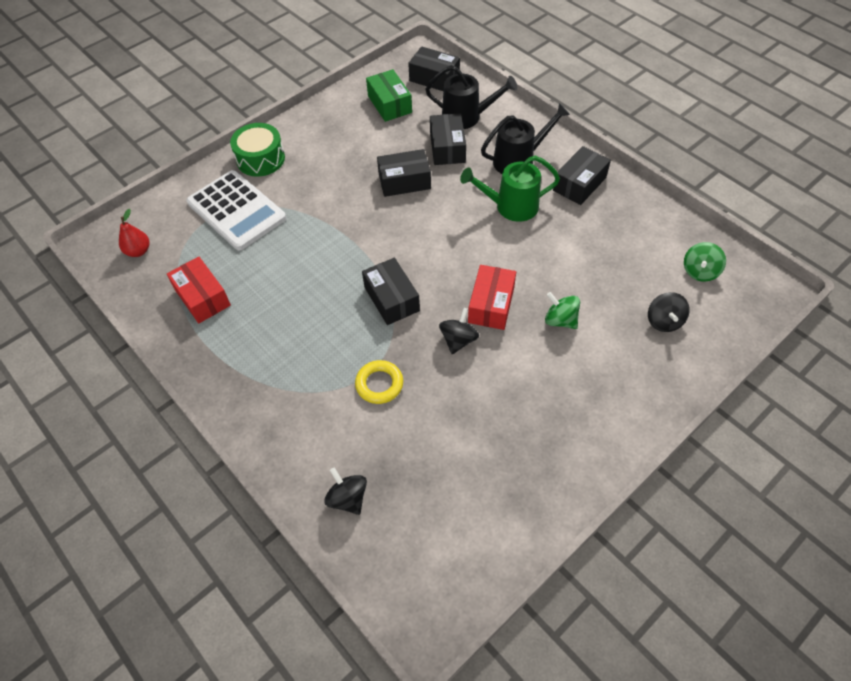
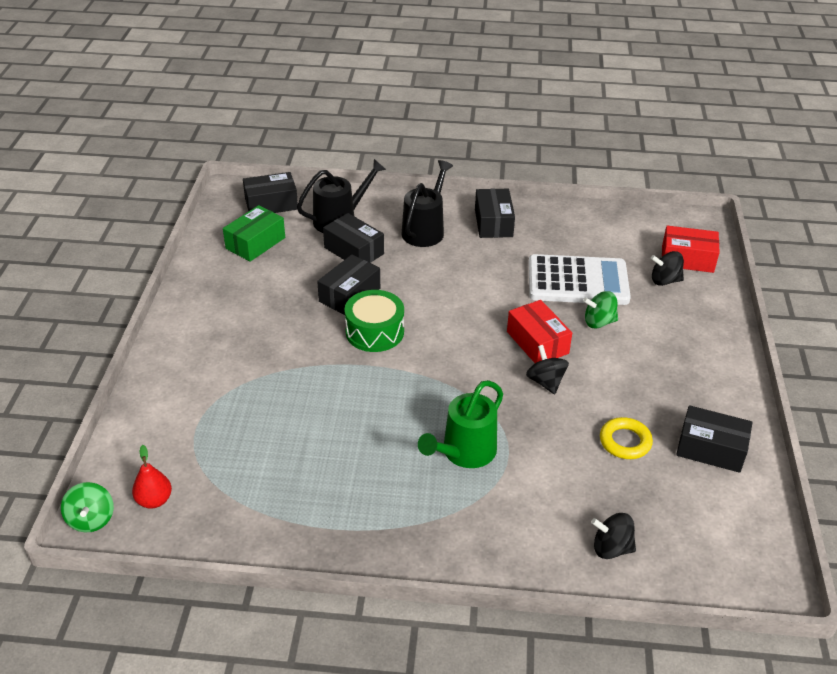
camera: 45 degrees left, 15 degrees down
(202, 297) = (280, 494): red box -> red box (687, 259)
(237, 210) = (216, 405): white calculator -> white calculator (577, 281)
(260, 159) = (183, 350): green drum -> green drum (374, 332)
(379, 384) = (527, 453): yellow ring -> yellow ring (625, 442)
(389, 104) = (255, 243): green box -> green box turned 75 degrees counterclockwise
(391, 299) = (455, 386): black box -> black box (710, 449)
(511, 206) = (462, 266): green watering can -> green watering can (464, 453)
(664, 321) = (665, 280): black spinning top -> black spinning top turned 135 degrees clockwise
(700, 271) = (646, 236): green spinning top -> green spinning top (91, 519)

